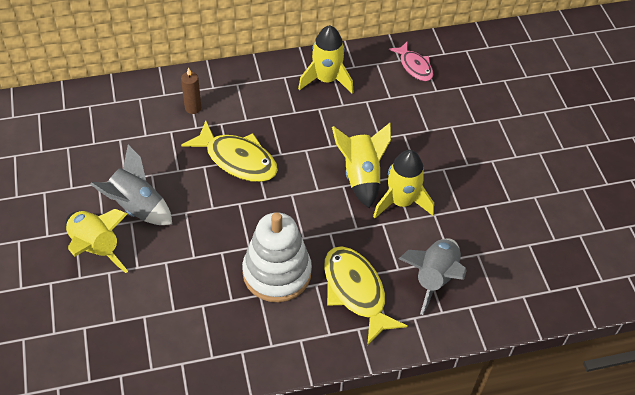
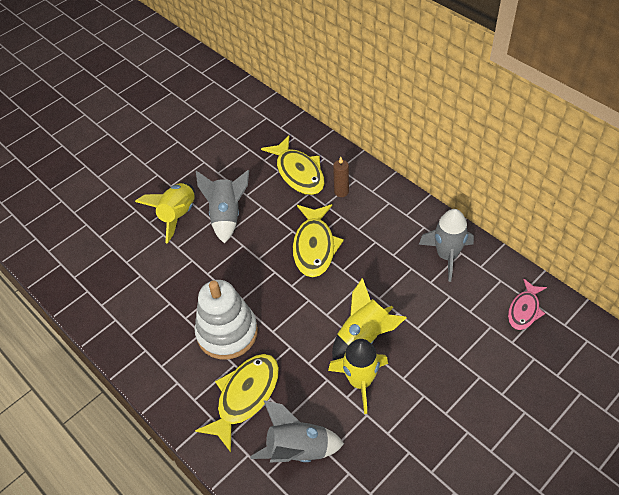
camera: 65 degrees right, 0 degrees up
(138, 126) = (298, 172): none -> yellow fish
(326, 80) = (447, 255): yellow rocket -> grey rocket

